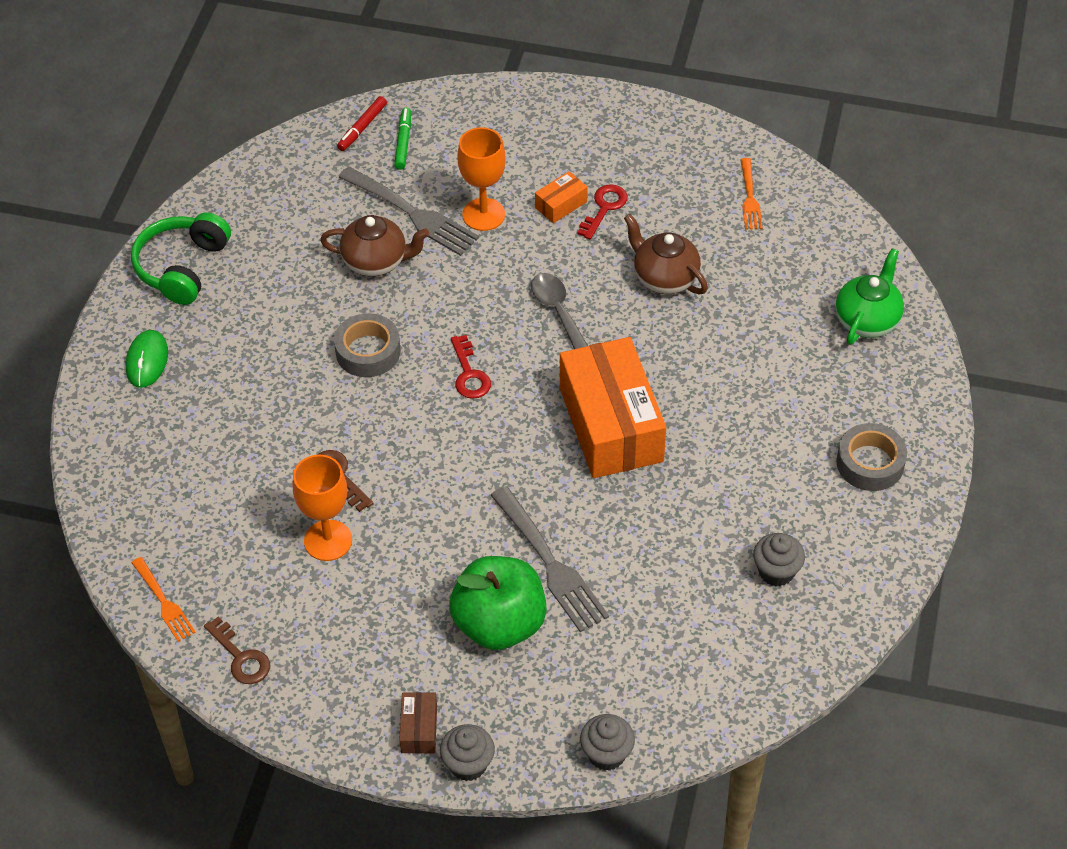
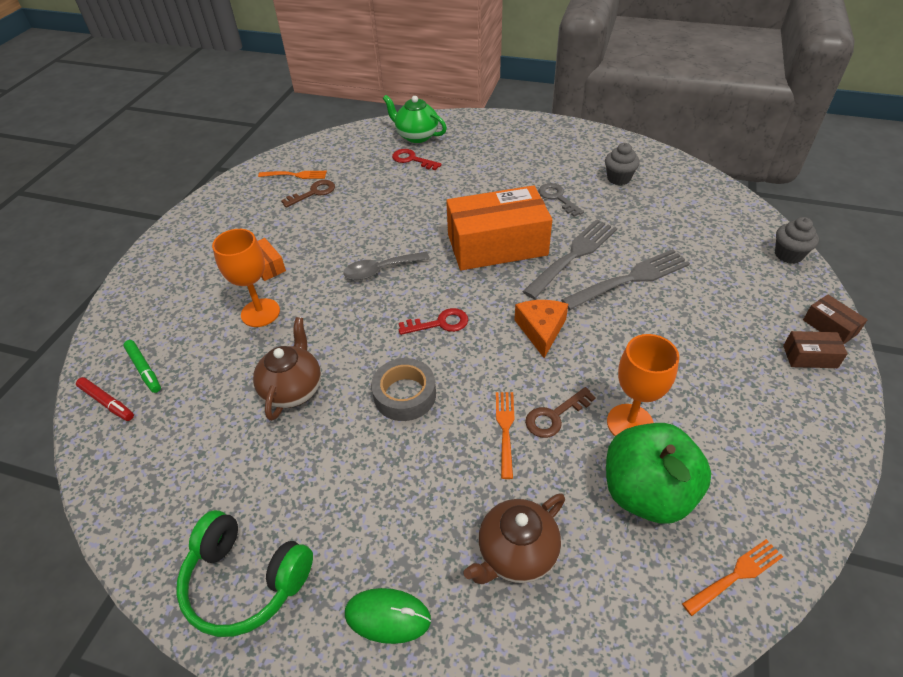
camera: 85 degrees left, 5 degrees down
(241, 657) = (782, 494): brown key -> brown key (313, 193)
(322, 436) = (505, 430): none -> orange fork
(403, 142) = (144, 369): green marker -> green marker turned 135 degrees counterclockwise
(411, 213) = (240, 363): grey fork -> grey fork (573, 256)
(460, 468) = (541, 330): none -> orange cheese
(468, 764) = (829, 327): grey cupcake -> brown box
(499, 624) = (693, 308): green apple -> green apple (646, 492)
(604, 208) = (279, 243): red key -> red key (412, 159)
(664, 278) = (360, 215): brown teapot -> brown teapot (516, 553)
(720, 493) = (557, 198): none -> grey key
(870, 463) = (530, 141): grey tape -> none

